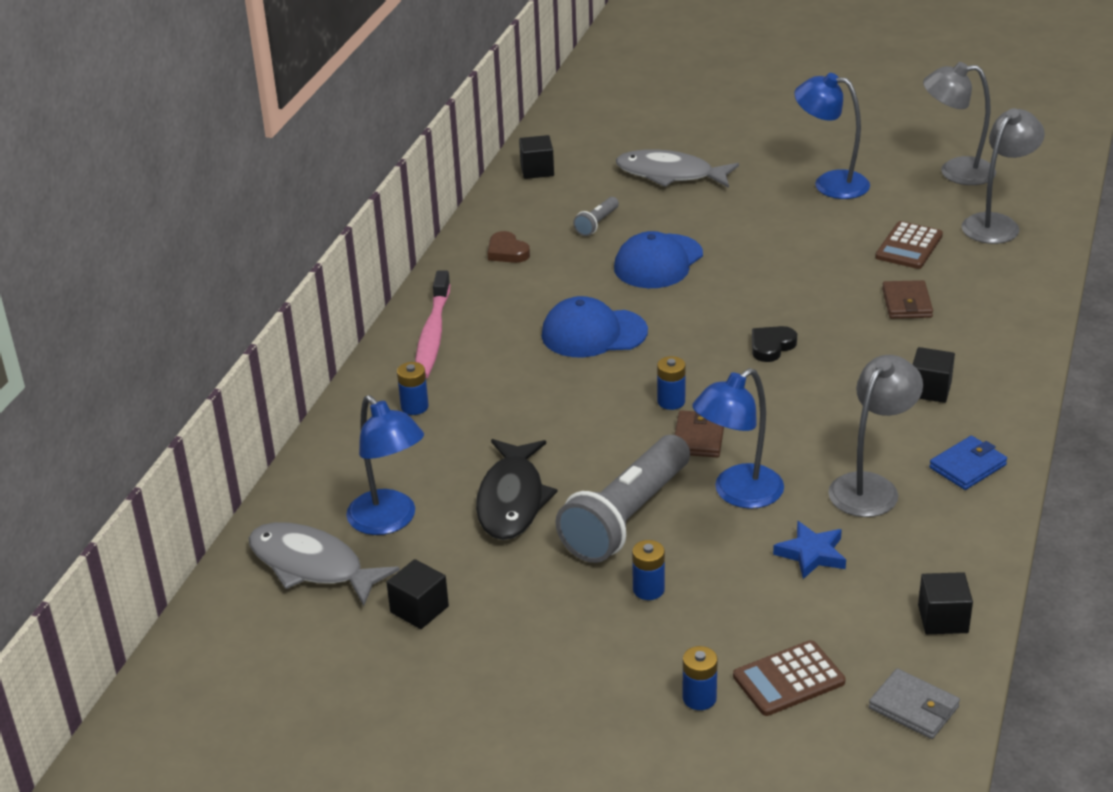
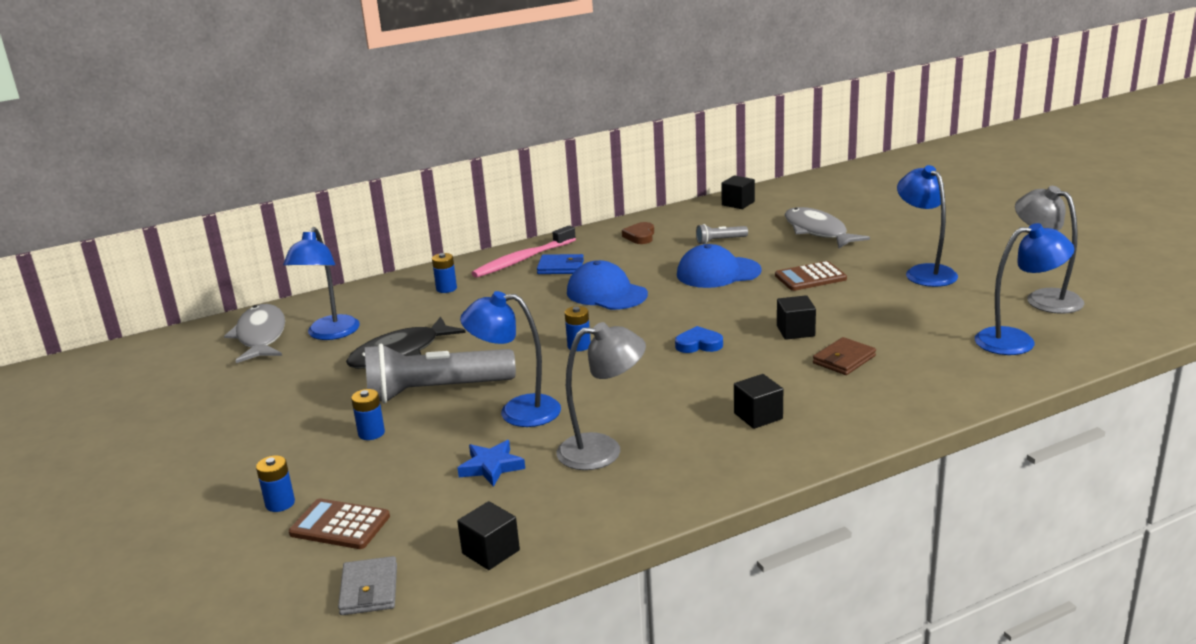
camera: 45 degrees right, 10 degrees down
(419, 609) = (259, 380): black cube -> black cube (795, 331)
(698, 437) = (556, 371): brown wallet -> none
(771, 346) = (698, 344): black heart -> blue heart
(909, 246) = (913, 328): brown calculator -> brown calculator (810, 277)
(967, 466) = (692, 473): blue wallet -> blue wallet (560, 267)
(997, 224) = (1017, 341): grey lamp -> blue lamp

